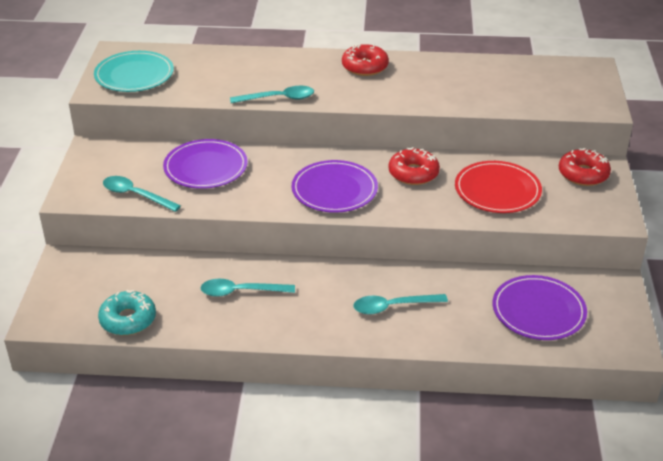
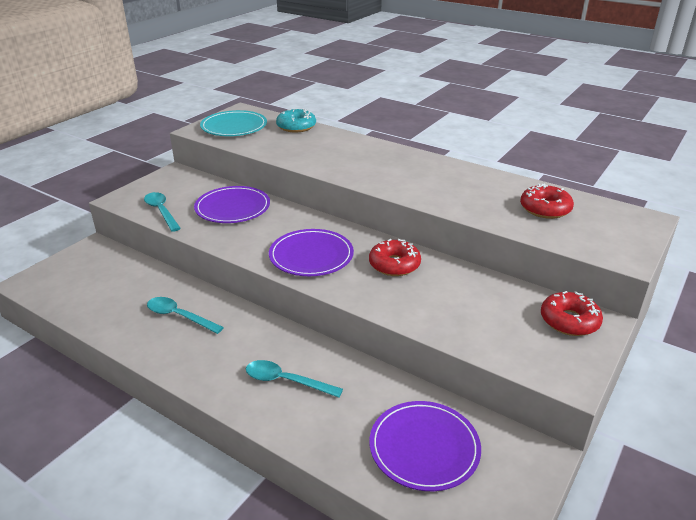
camera: 30 degrees right, 5 degrees down
(128, 320) = (78, 305): turquoise donut -> turquoise donut (296, 127)
(278, 98) = (317, 167): turquoise spoon -> none
(365, 67) = (415, 163): red donut -> red donut (545, 209)
(497, 190) = (461, 306): red plate -> none

